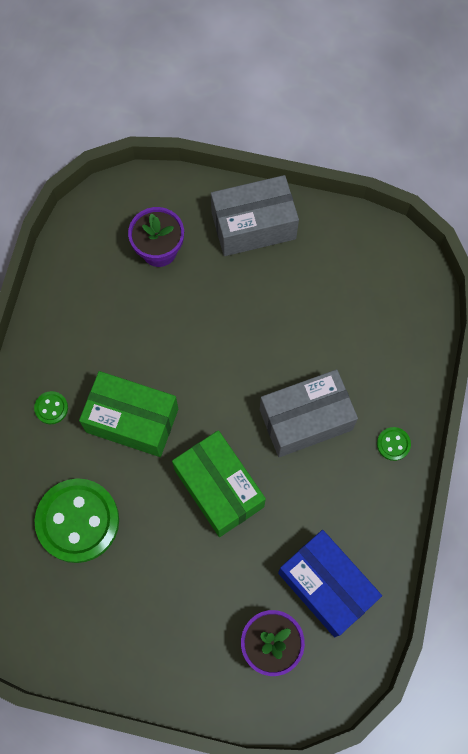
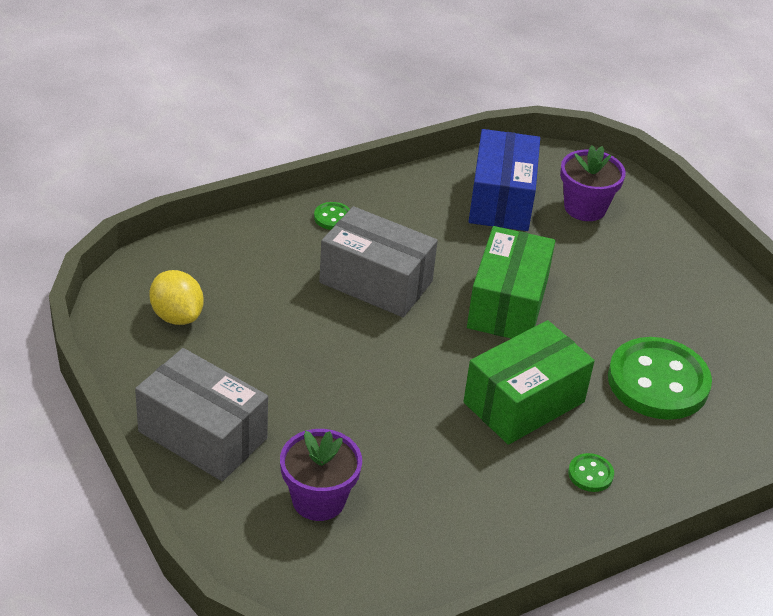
camera: 135 degrees left, 30 degrees down
(132, 420) = (524, 402): green box -> green box turned 75 degrees clockwise
(364, 277) = (177, 316): none -> yellow lemon

